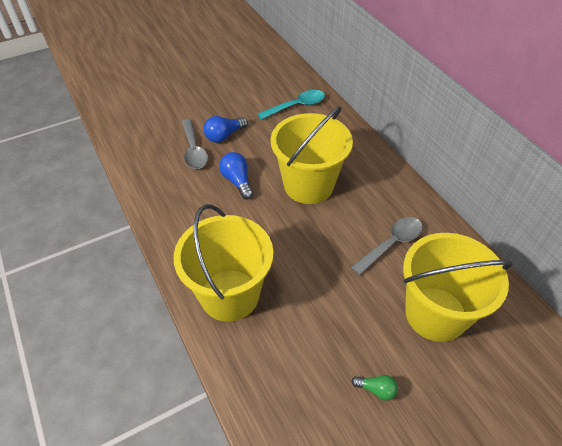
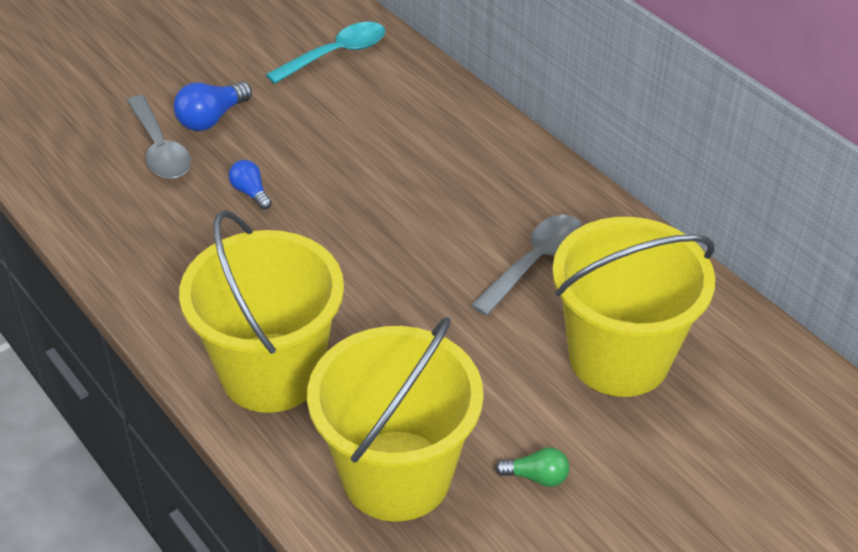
camera: 10 degrees left, 5 degrees down
(237, 181) = (250, 192): blue light bulb -> blue light bulb, size x0.63
(308, 185) = (379, 185): yellow bucket -> yellow bucket (396, 475)

